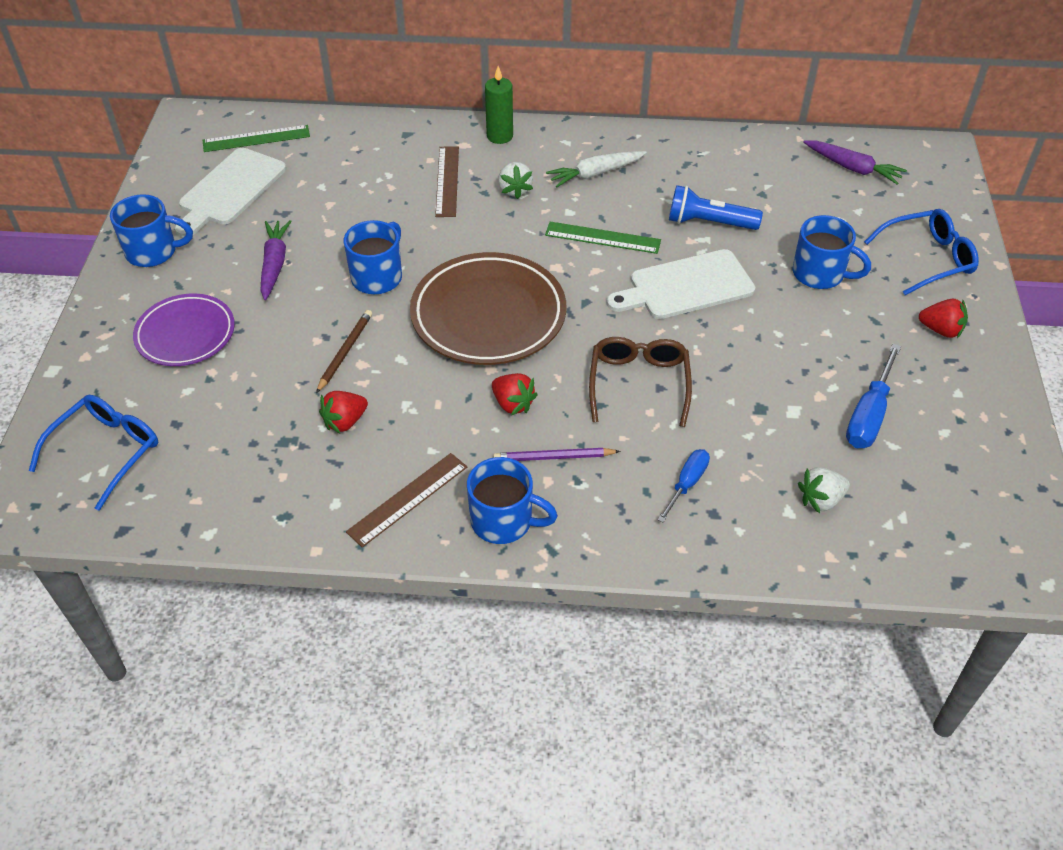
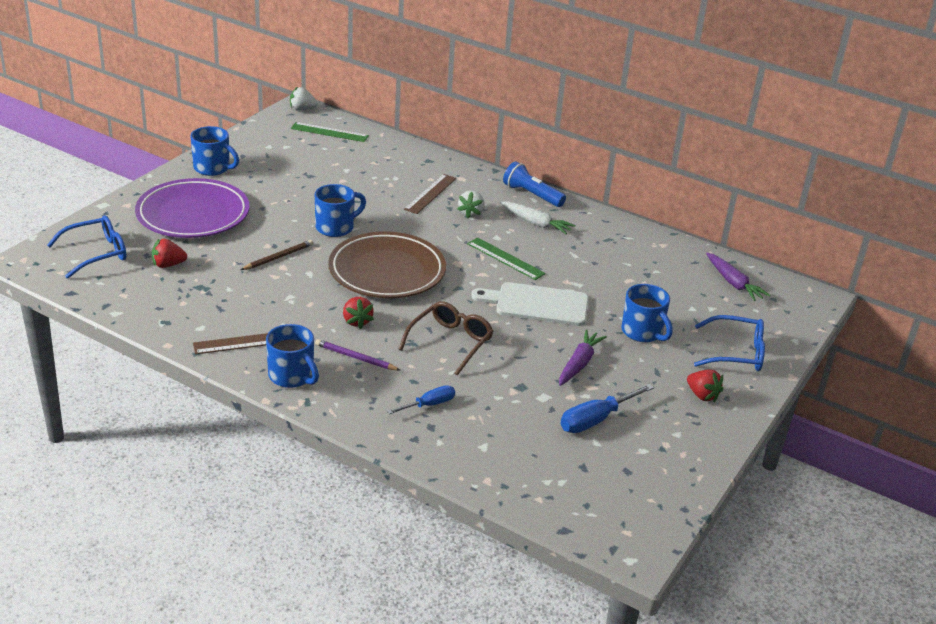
camera: 25 degrees right, 15 degrees down
(185, 334) = (193, 215): purple plate -> purple plate, size x1.59
(229, 190) = (287, 153): white cutting board -> none
(274, 264) = (278, 199): purple carrot -> purple carrot (579, 363)
(345, 421) = (244, 291): red strawberry -> red strawberry (168, 265)
(500, 136) = (490, 181): green candle -> none
(595, 174) = (536, 223): white carrot -> white carrot turned 150 degrees counterclockwise
(709, 222) = (590, 276): blue flashlight -> blue flashlight (532, 195)
(820, 500) = (512, 449): white strawberry -> white strawberry (302, 109)

